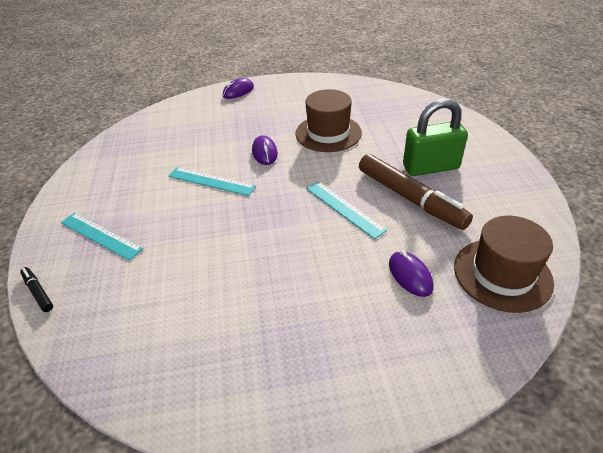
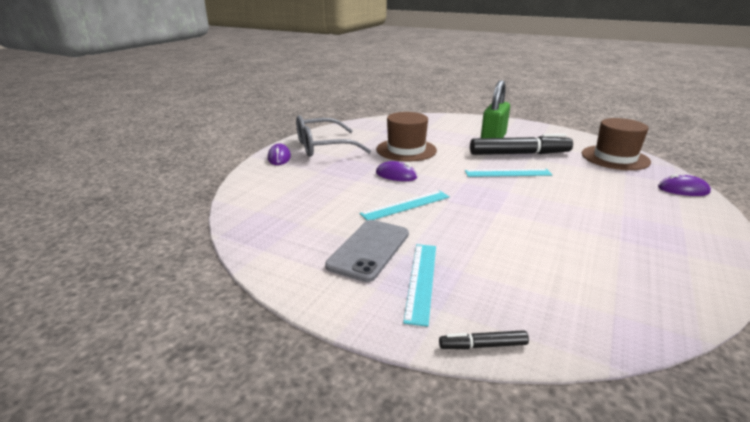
camera: 55 degrees left, 15 degrees down
(101, 235) = (421, 280): turquoise ruler -> turquoise ruler turned 60 degrees counterclockwise
(127, 195) = (369, 249): none -> grey phone
(282, 96) = (323, 147): none -> grey glasses
(410, 198) = (519, 154): brown marker -> black marker
(410, 275) = (598, 178): purple mouse -> purple mouse (683, 190)

